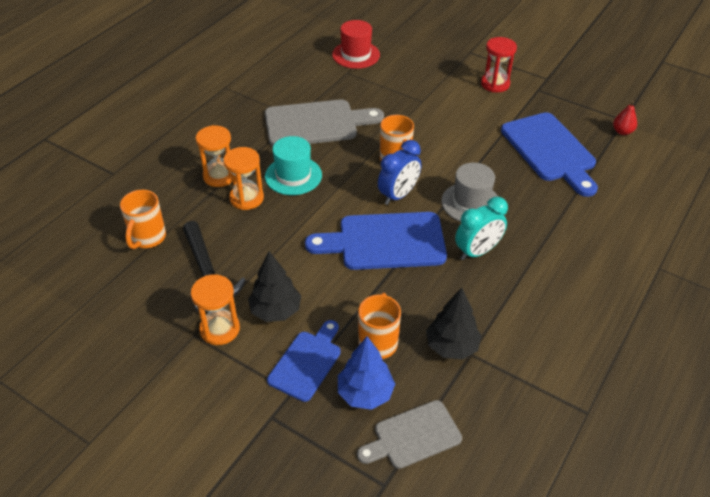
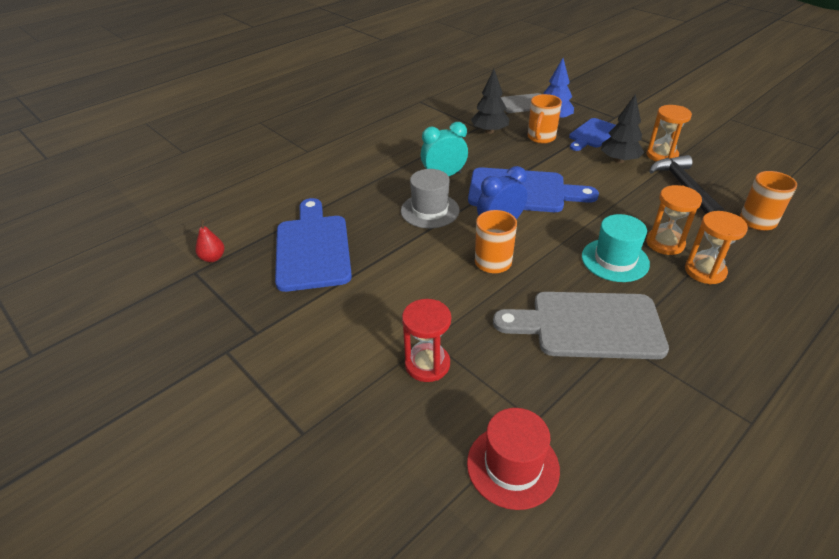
camera: 165 degrees left, 5 degrees down
(495, 84) = (308, 353): red hourglass -> red hourglass (427, 364)

